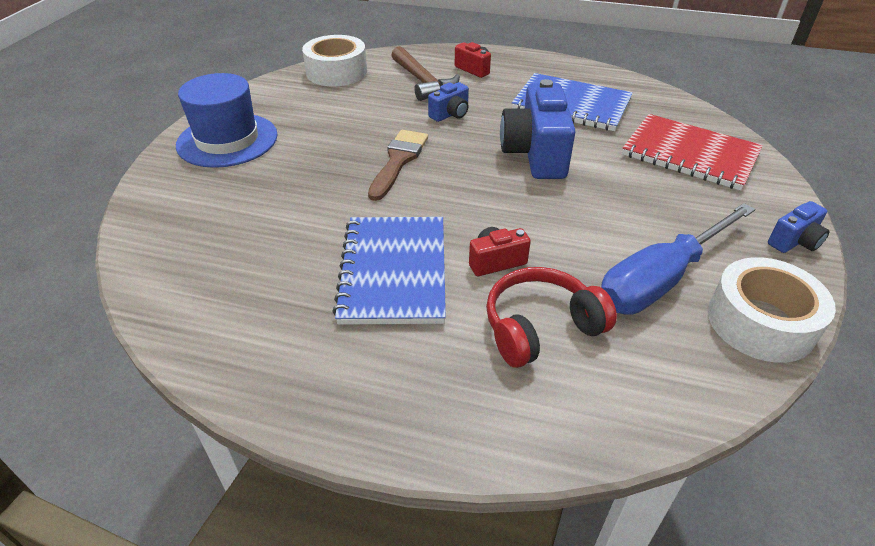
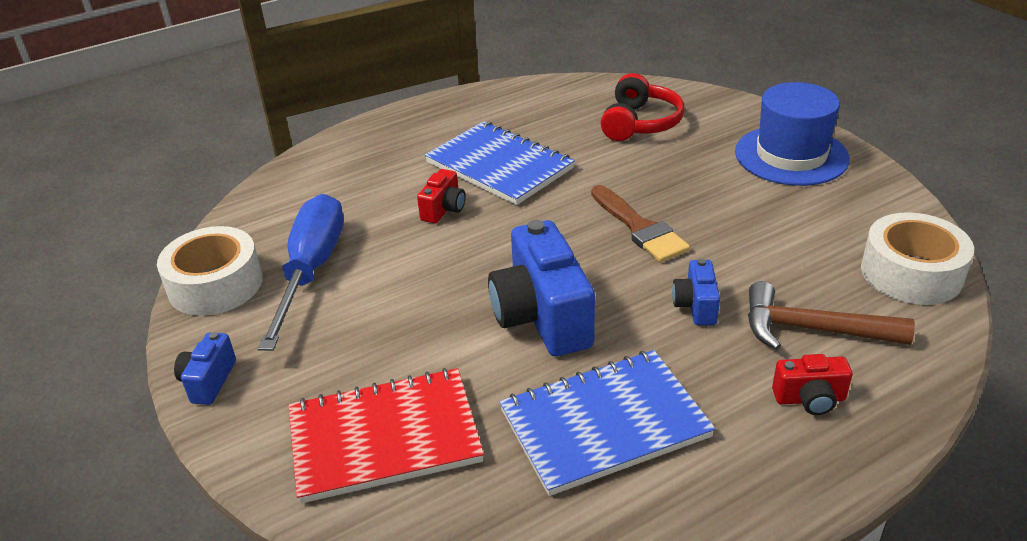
camera: 135 degrees right, 5 degrees down
(535, 154) = (542, 317): blue camera -> blue camera turned 150 degrees counterclockwise
(540, 327) = (367, 194): red headphones -> red headphones (640, 123)

